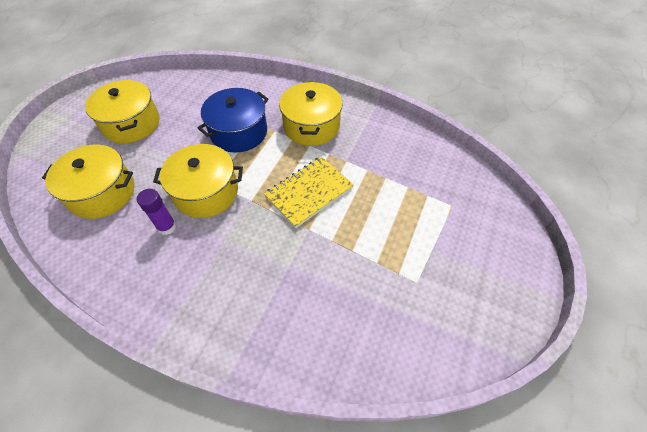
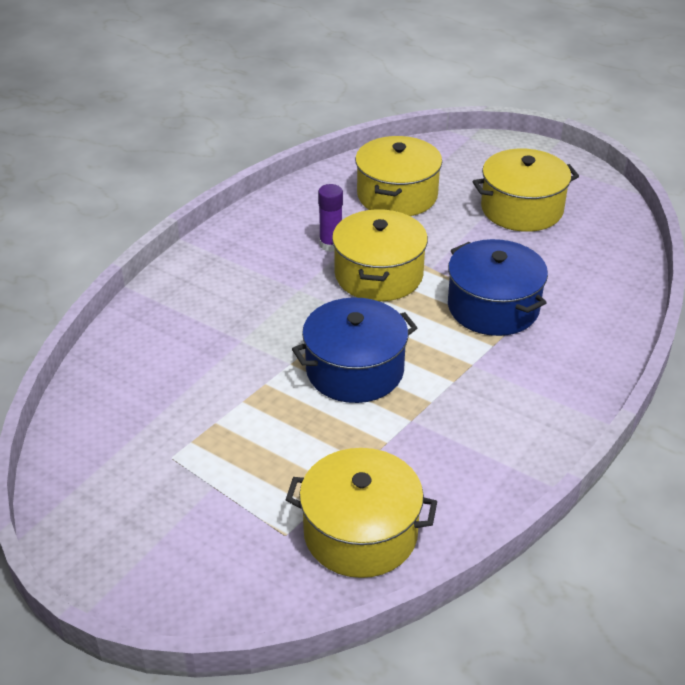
camera: 100 degrees right, 15 degrees down
(309, 192) = (355, 370): yellow notebook -> blue pot
(311, 126) = (499, 388): yellow pot -> yellow pot (360, 533)

